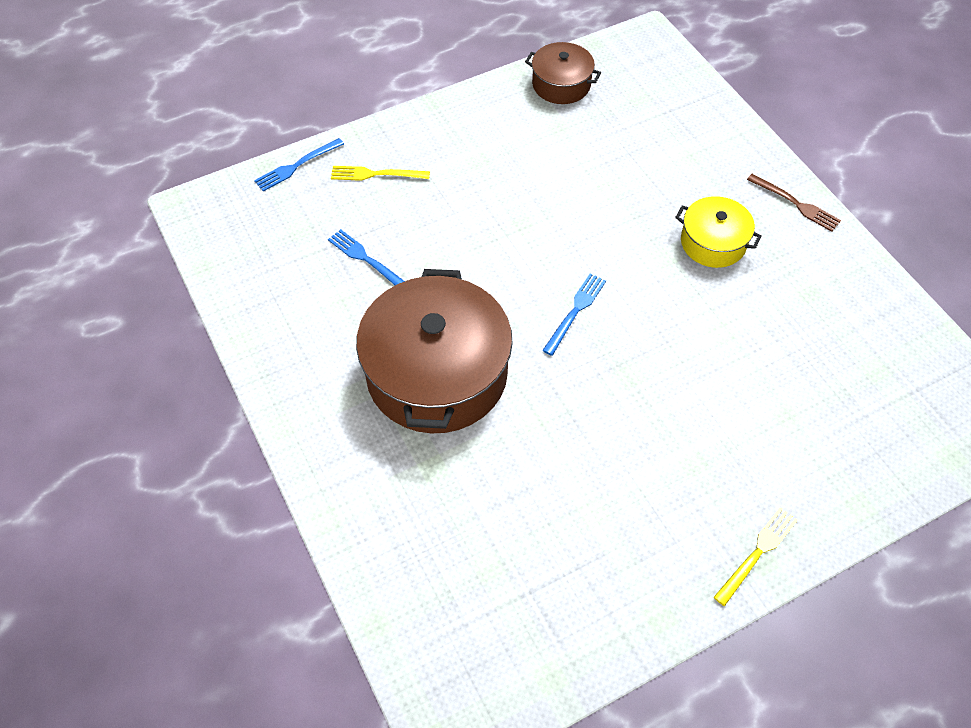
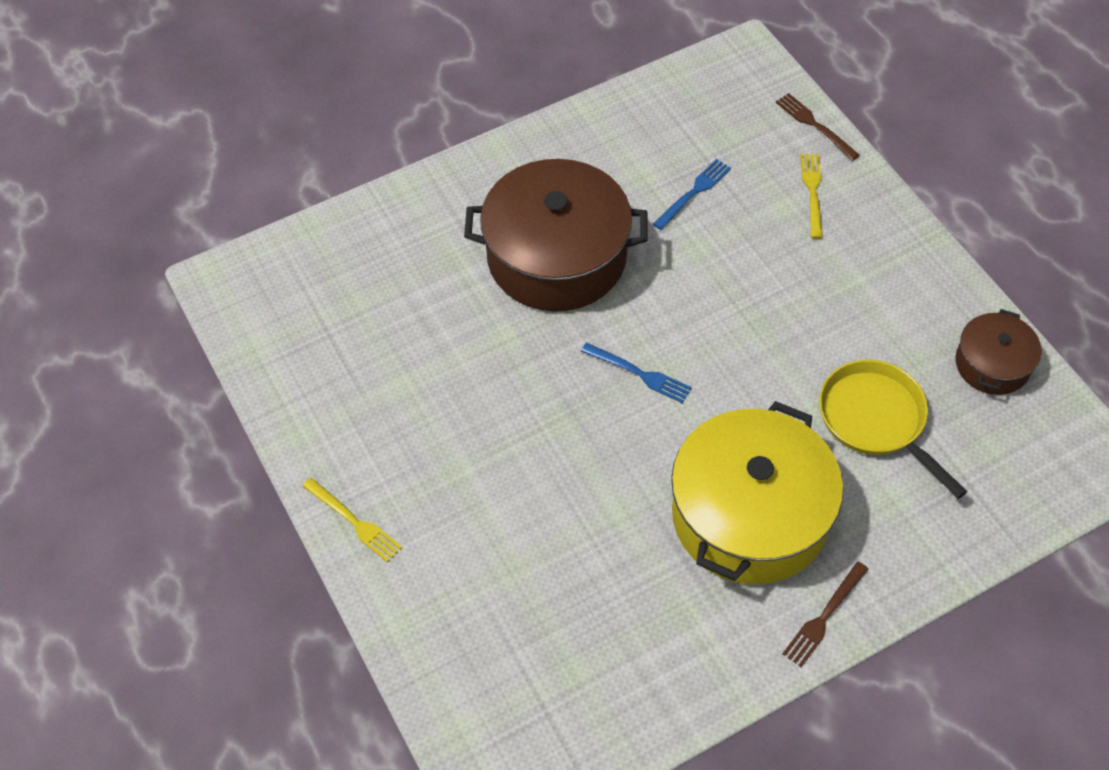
camera: 90 degrees right, 0 degrees up
(296, 166) = (814, 125): blue fork -> brown fork
(616, 156) = (876, 420): none -> yellow pan
(713, 242) = (749, 515): yellow pot -> yellow pot, size x1.97

